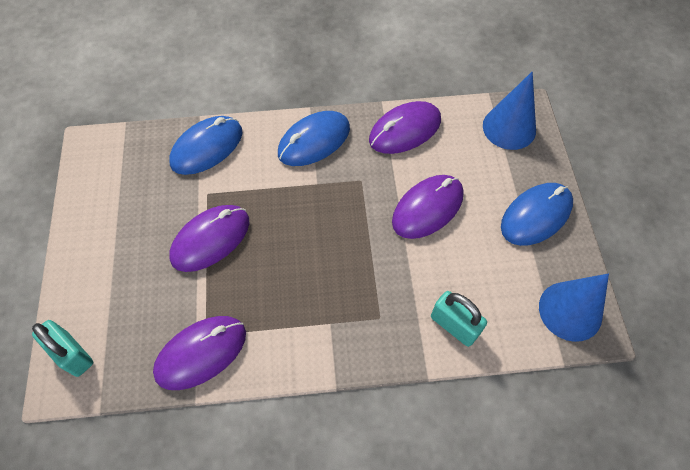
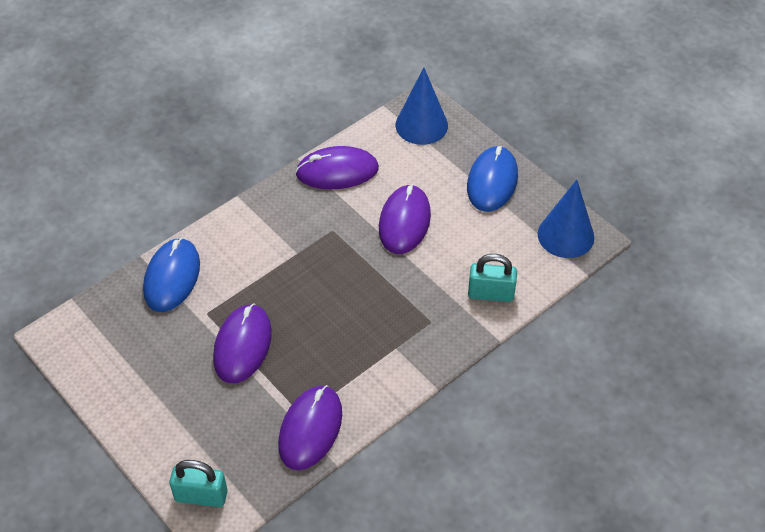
camera: 35 degrees left, 10 degrees down
(314, 141) = (265, 221): blue mouse -> none
(405, 130) = (337, 171): purple mouse -> purple mouse turned 60 degrees clockwise

